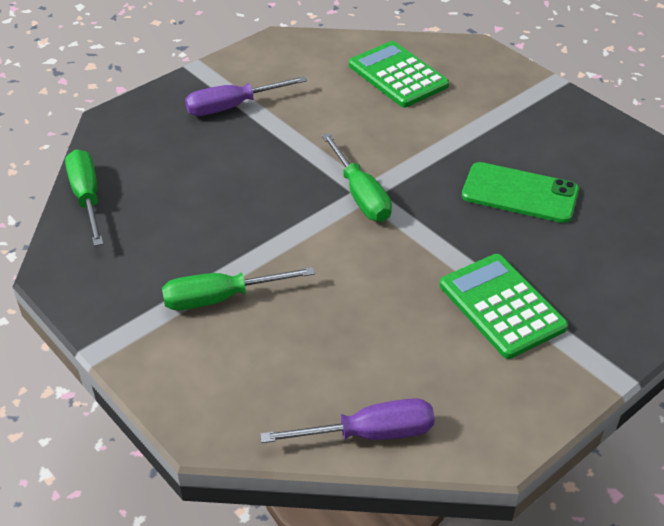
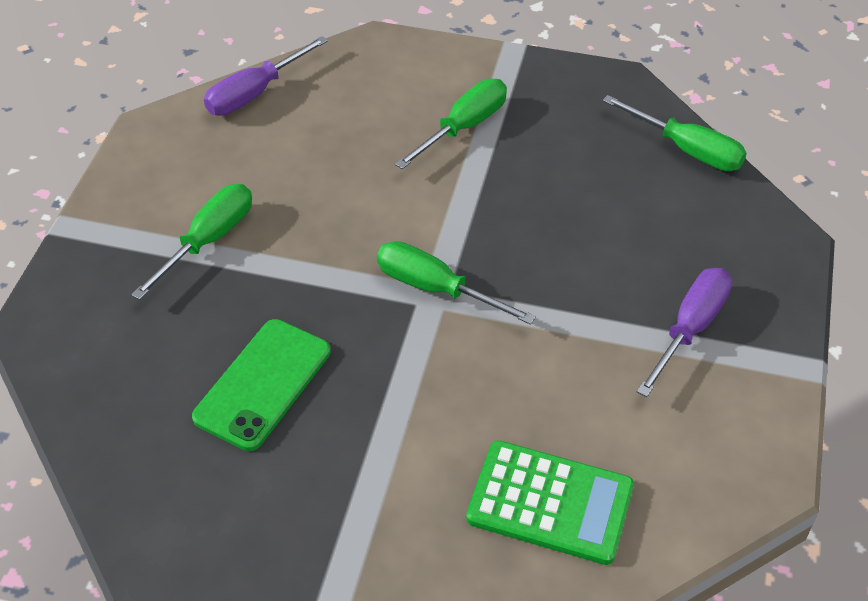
camera: 145 degrees right, 5 degrees up
(502, 306) = (208, 240): green calculator -> green screwdriver
(520, 193) = (263, 384): green phone -> green phone turned 45 degrees counterclockwise

